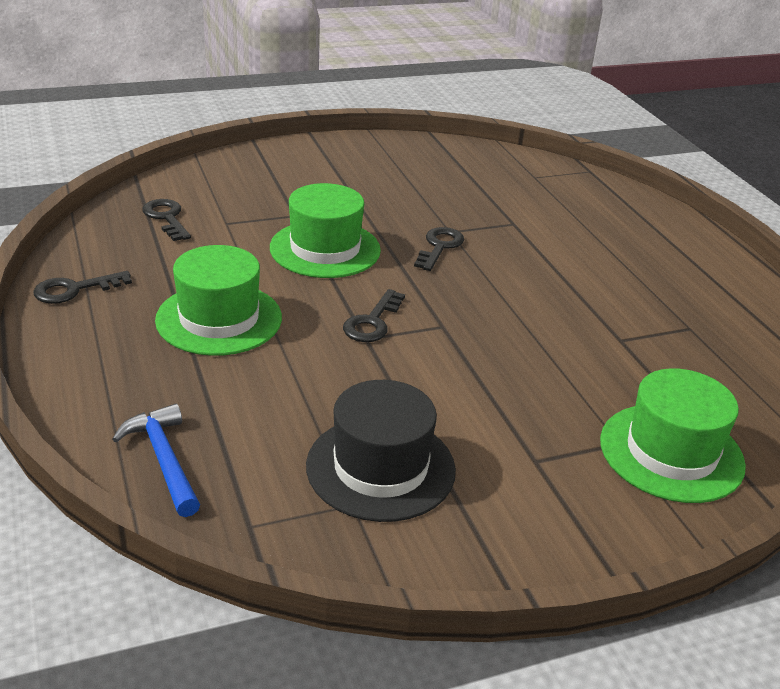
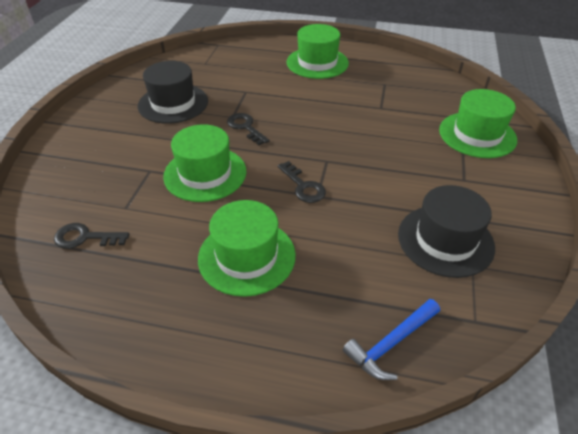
camera: 55 degrees left, 10 degrees up
(74, 290) = (138, 330): black key -> none
(163, 459) = (391, 344): blue hammer -> blue hammer turned 45 degrees counterclockwise
(426, 186) = (173, 103): none -> black hat
(659, 255) = (317, 63): none -> green hat

